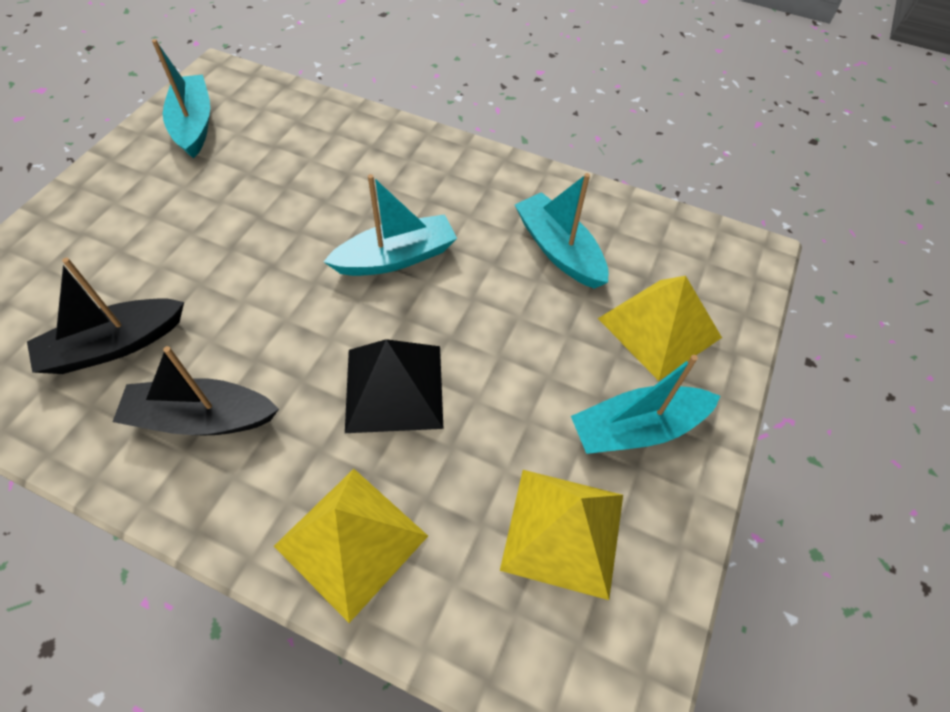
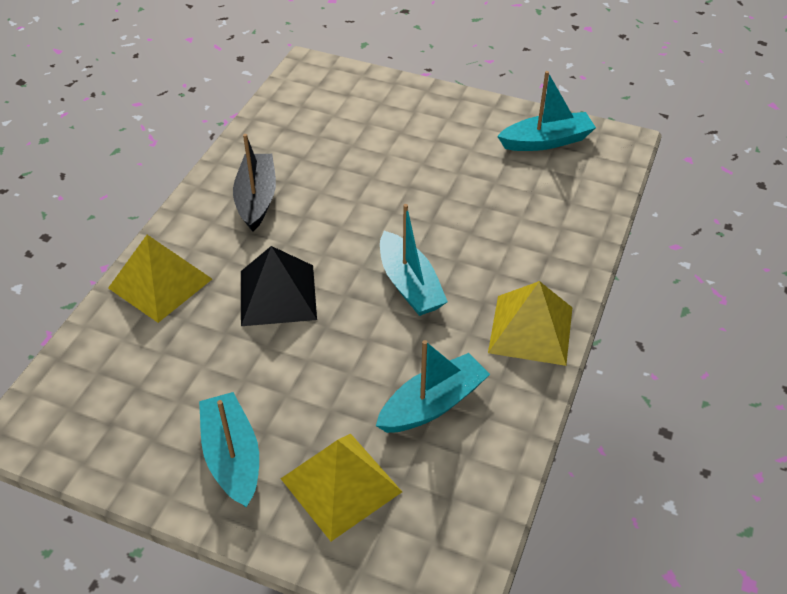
camera: 90 degrees right, 10 degrees down
(114, 345) = (315, 148): black boat -> none
(563, 531) = (149, 401): yellow pyramid -> yellow pyramid (530, 329)

